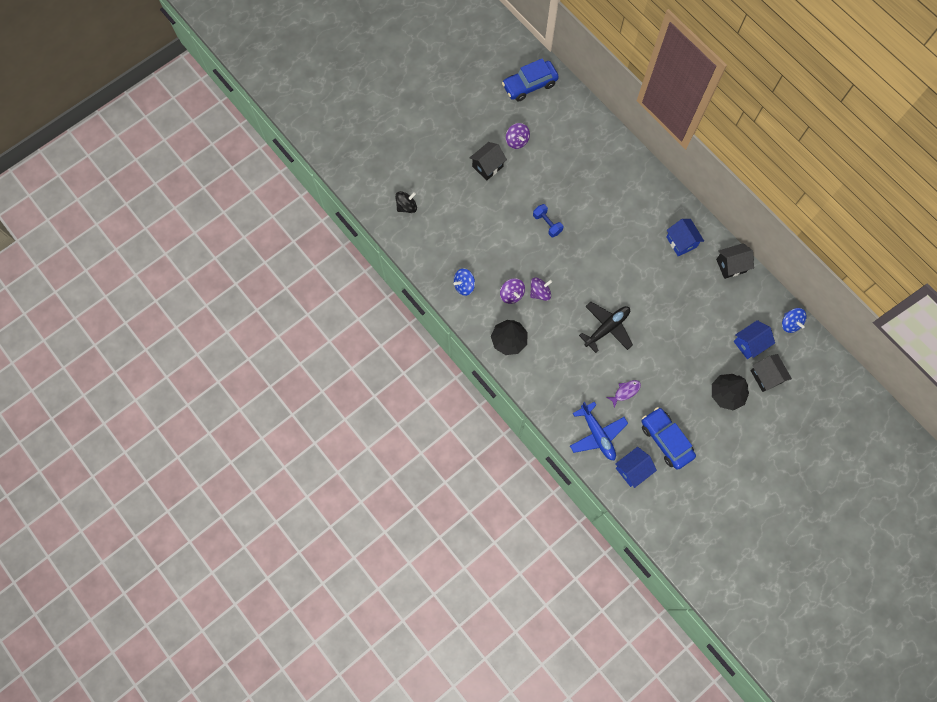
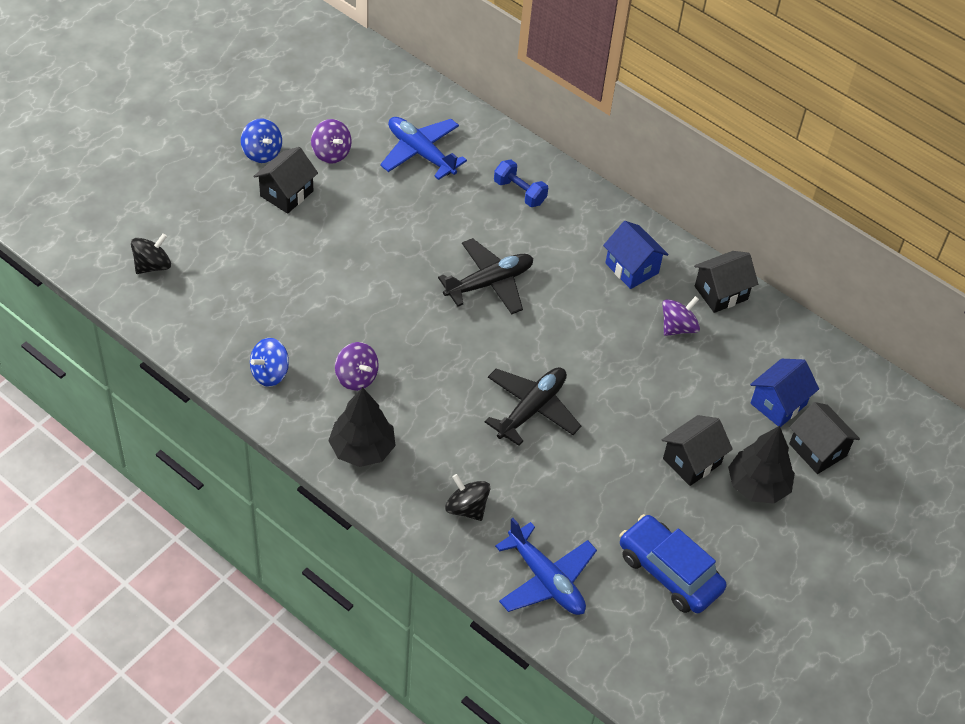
camera: 15 degrees left, 20 degrees down
(529, 85) = (340, 75): blue car -> none
(540, 292) = (405, 368): purple spinning top -> purple spinning top (678, 327)
(547, 224) = (401, 265): blue dumbbell -> blue dumbbell (519, 192)
(561, 385) = (466, 508): none -> black spinning top
(569, 147) = (421, 153): none -> blue plane
(596, 242) = (489, 283): none -> black plane
(625, 392) = (582, 504): purple fish -> none
(632, 470) = (620, 629): blue house -> none
(692, 373) = (692, 461): none -> black house
(790, 323) = (837, 366): blue spinning top -> blue spinning top (262, 152)

